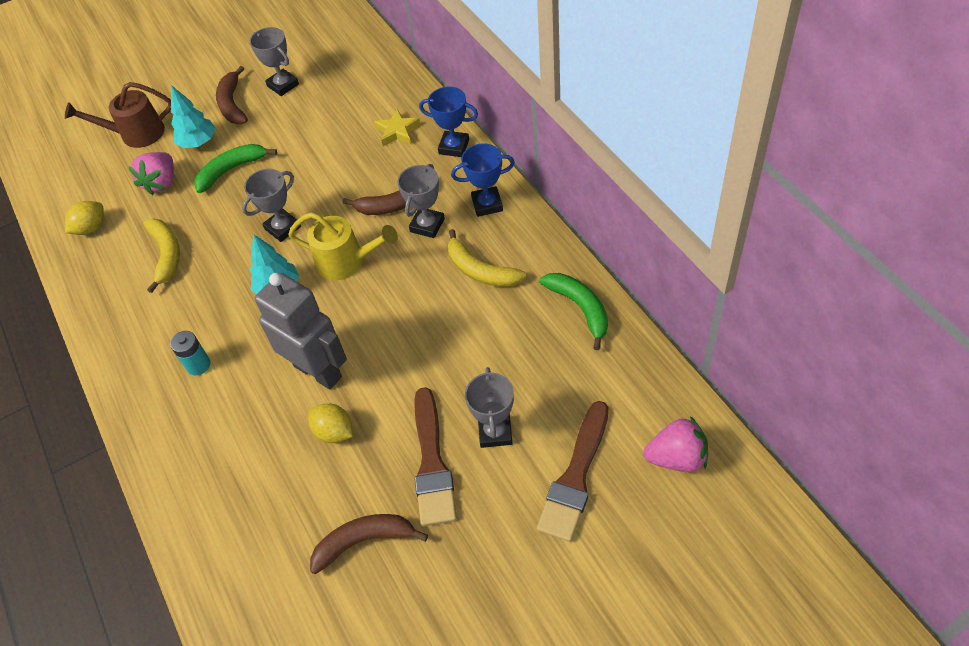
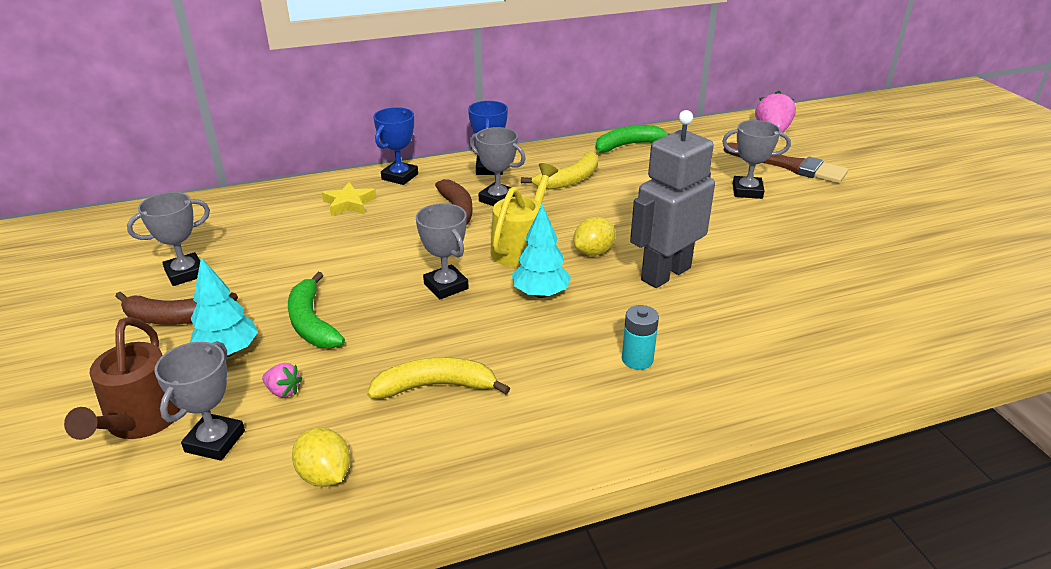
camera: 85 degrees left, 20 degrees down
(119, 171) = (215, 441): none -> grey trophy
(161, 183) = (283, 391): pink strawberry -> pink strawberry, size x0.54
(334, 432) = (742, 269): yellow lemon -> yellow lemon (593, 252)
(364, 541) = (861, 261): brown banana -> none
(432, 462) = (777, 221): brown brush -> none

